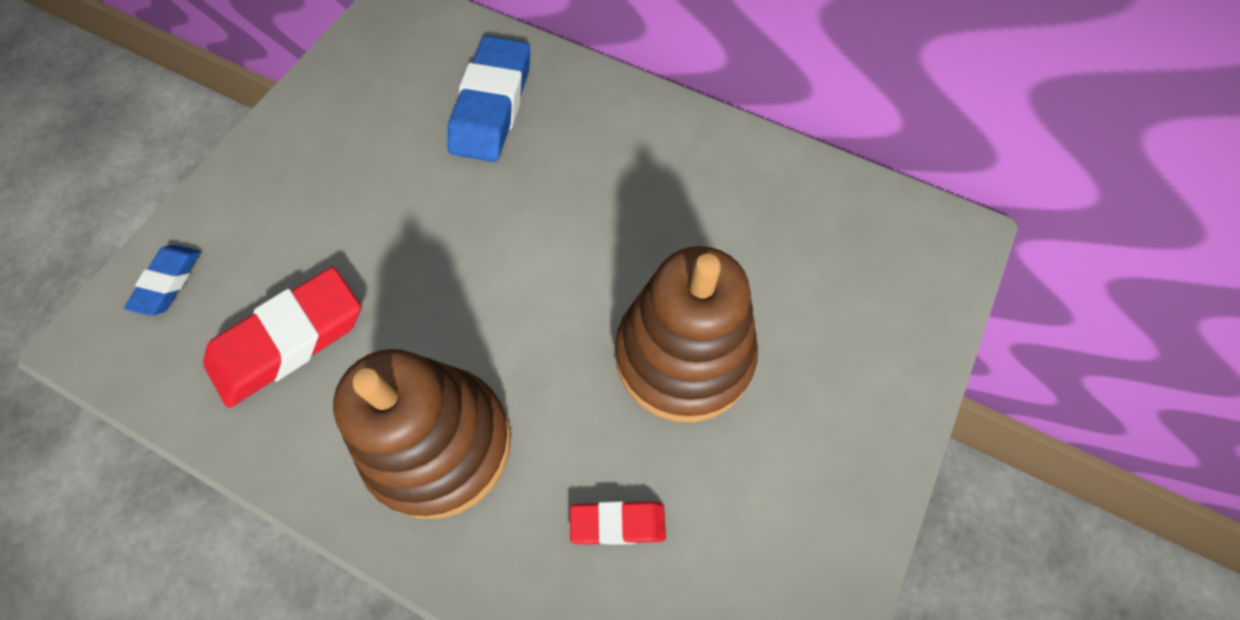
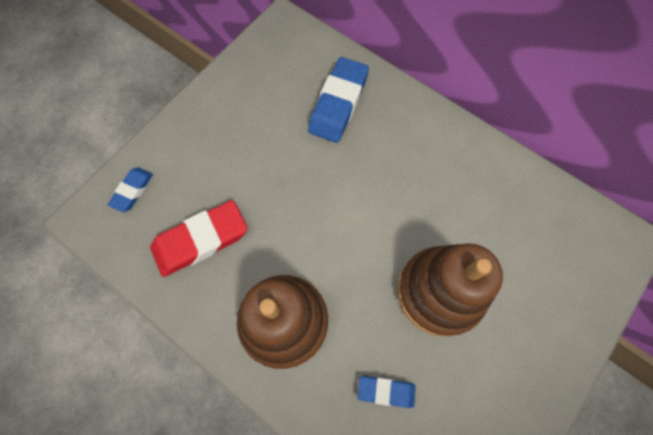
camera: 10 degrees right, 5 degrees up
(618, 523) = (386, 391): red eraser -> blue eraser

